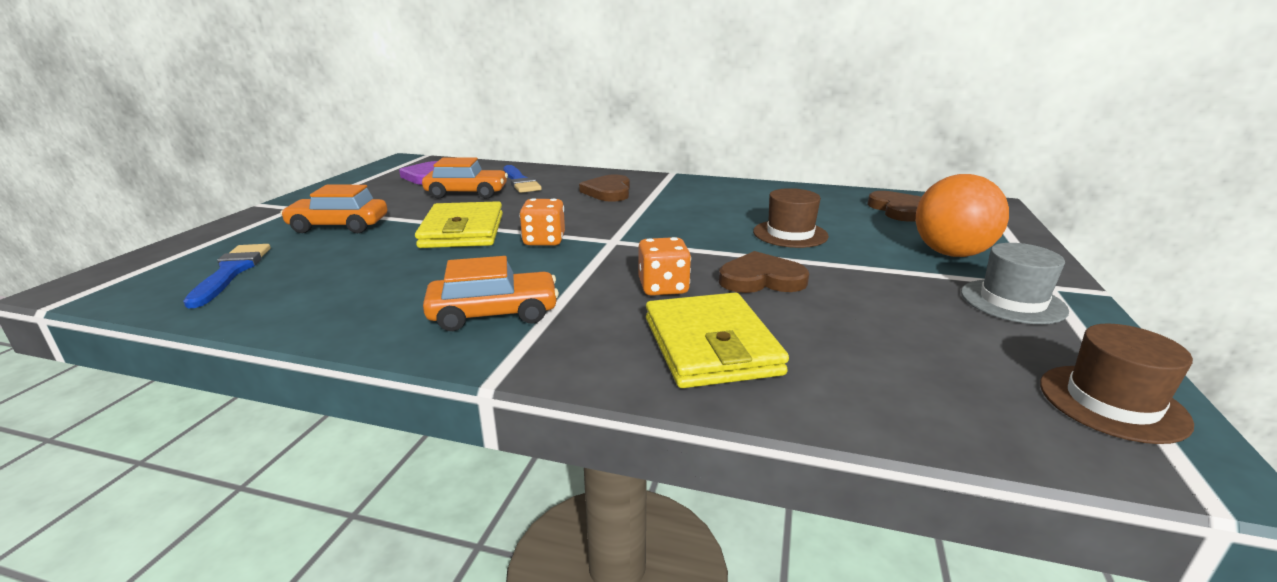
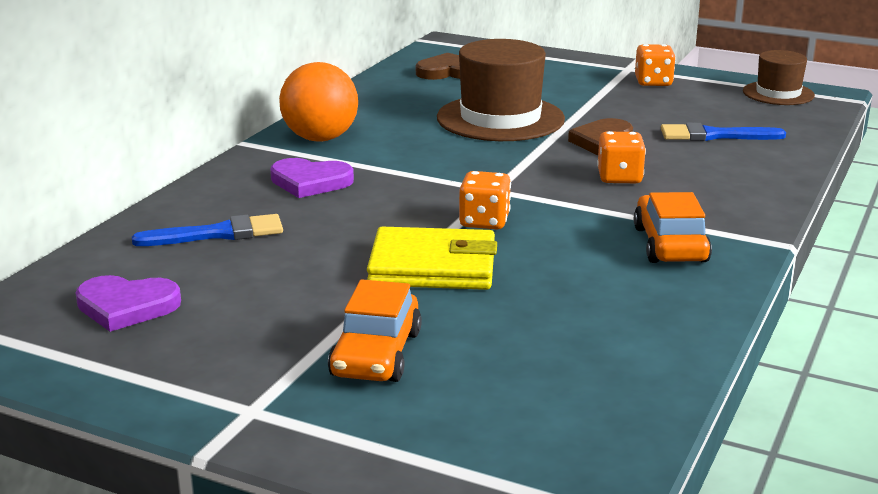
camera: 80 degrees left, 0 degrees up
(231, 272) = (544, 406): blue brush -> blue brush (714, 135)
(467, 193) = (256, 270): orange car -> none
(608, 192) = (310, 182): brown heart -> purple heart
(711, 346) = (724, 172): yellow wallet -> none
(790, 234) = (500, 118): brown hat -> brown hat, size x1.73
(951, 253) = (563, 78): orange ball -> orange ball (320, 138)
(1012, 301) = (653, 82): grey hat -> orange dice

